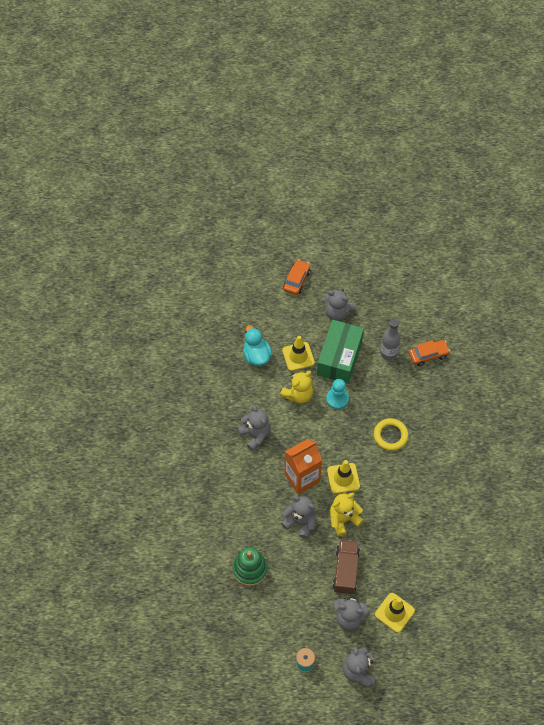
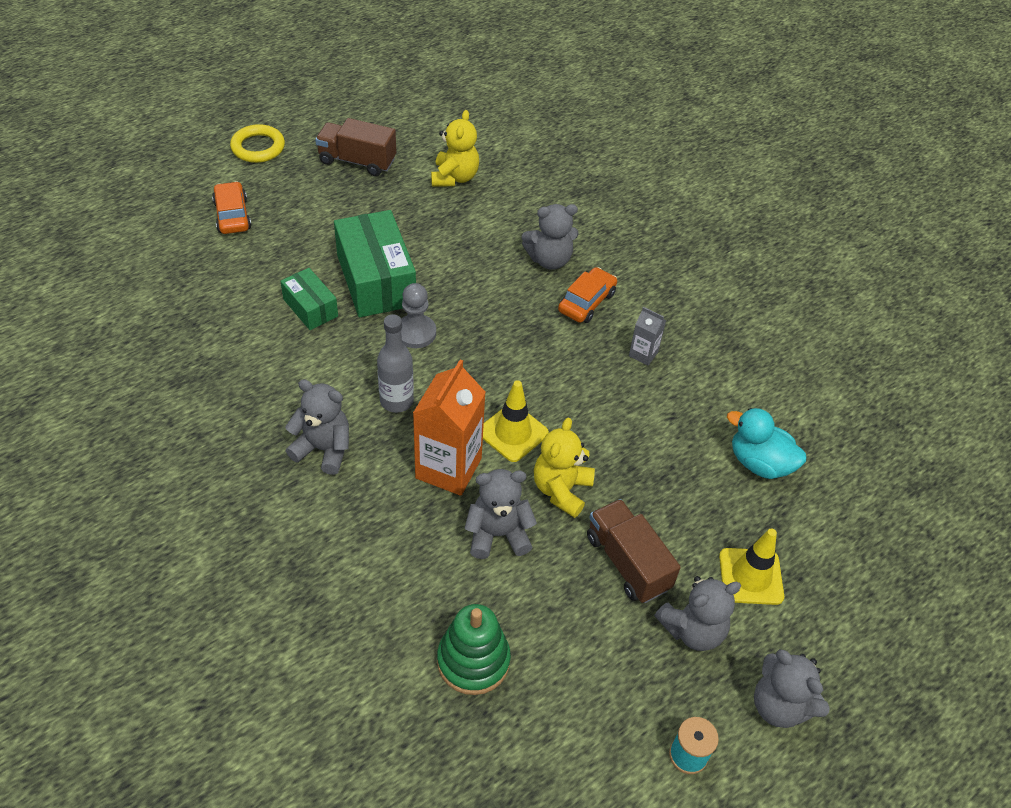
camera: 40 degrees left, 10 degrees down
(256, 356) = (241, 338): turquoise duck -> turquoise duck (759, 463)
(298, 356) = (310, 308): yellow traffic cone -> green box
(298, 395) = (350, 357): yellow teddy bear -> yellow teddy bear (454, 177)
(337, 313) = (328, 228): grey teddy bear -> grey teddy bear (549, 260)
(337, 399) = (415, 333): turquoise pawn -> grey pawn
(380, 278) = (357, 161): none -> brown truck
(388, 353) = (443, 241): grey bottle -> grey bottle (396, 401)
(390, 435) = (533, 339): yellow ring -> yellow ring (258, 147)
(428, 355) = (500, 218): orange car -> orange car (586, 302)
(438, 475) = (643, 354): none -> grey carton

